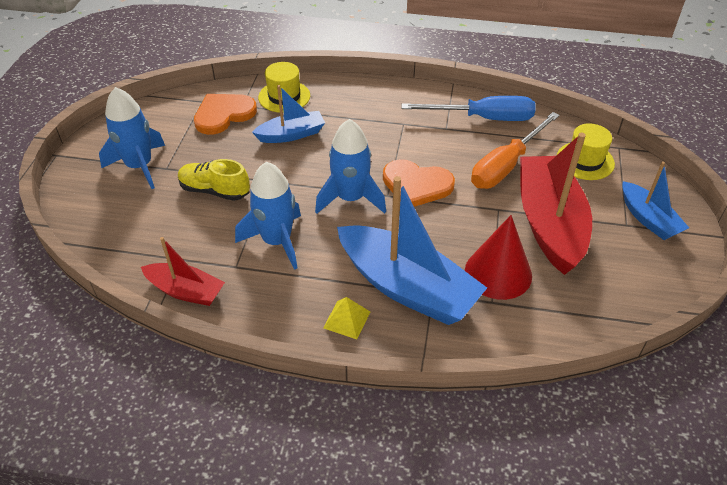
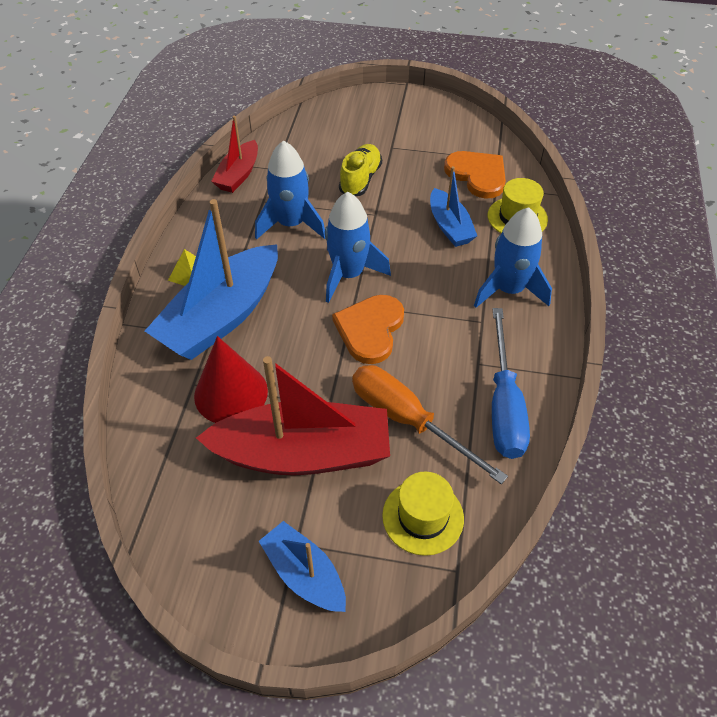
camera: 90 degrees right, 5 degrees up
(139, 166) = (393, 131): blue rocket -> blue rocket (509, 290)
(648, 219) = (304, 574): blue boat -> blue boat turned 75 degrees clockwise

